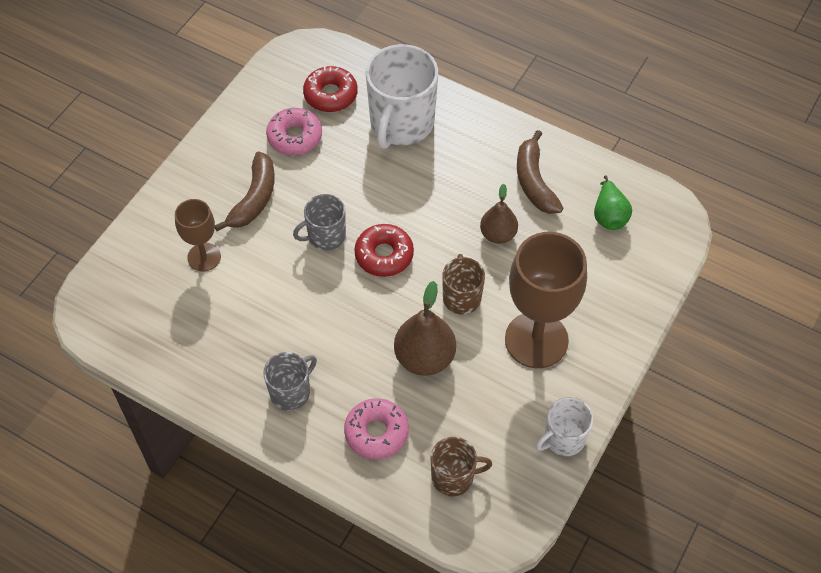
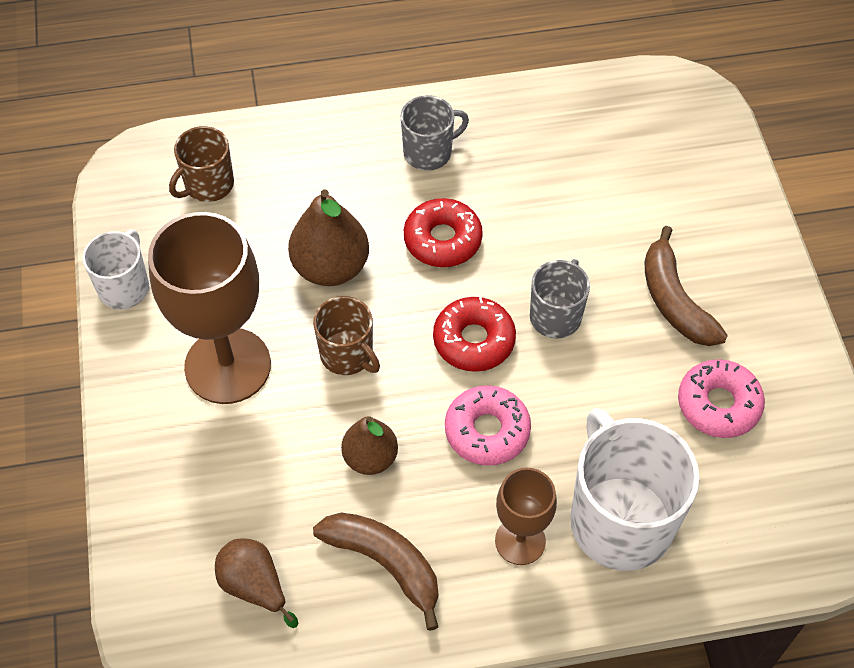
camera: 140 degrees right, 0 degrees up
(204, 257) = (649, 208): brown goblet -> brown goblet (520, 541)
(291, 392) = (429, 152): grey mug -> grey mug turned 120 degrees counterclockwise
(330, 95) = (743, 493): red donut -> red donut (442, 240)
(376, 432) = (315, 173): pink donut -> pink donut (487, 431)
(609, 215) = (254, 586): green pear -> brown pear

